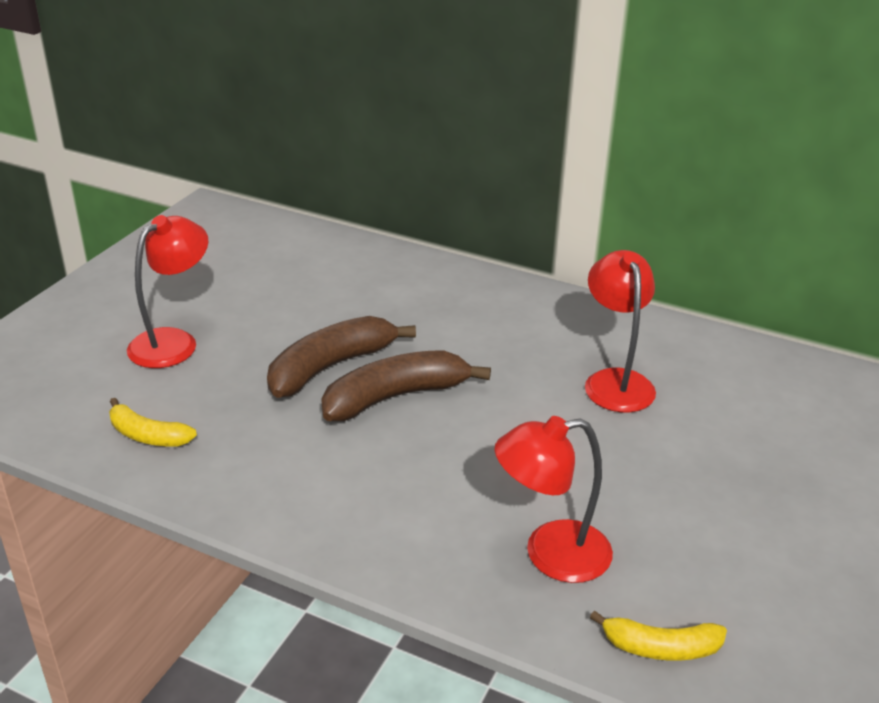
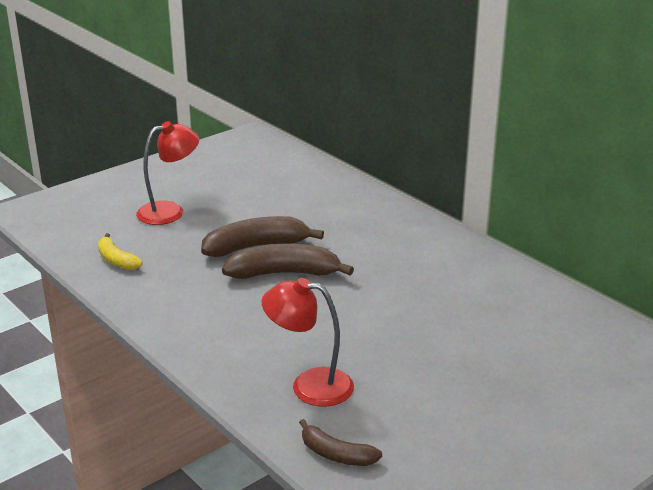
camera: 25 degrees right, 5 degrees down
(615, 381) = (446, 298): red lamp -> none
(661, 647) = (336, 454): yellow banana -> brown banana

